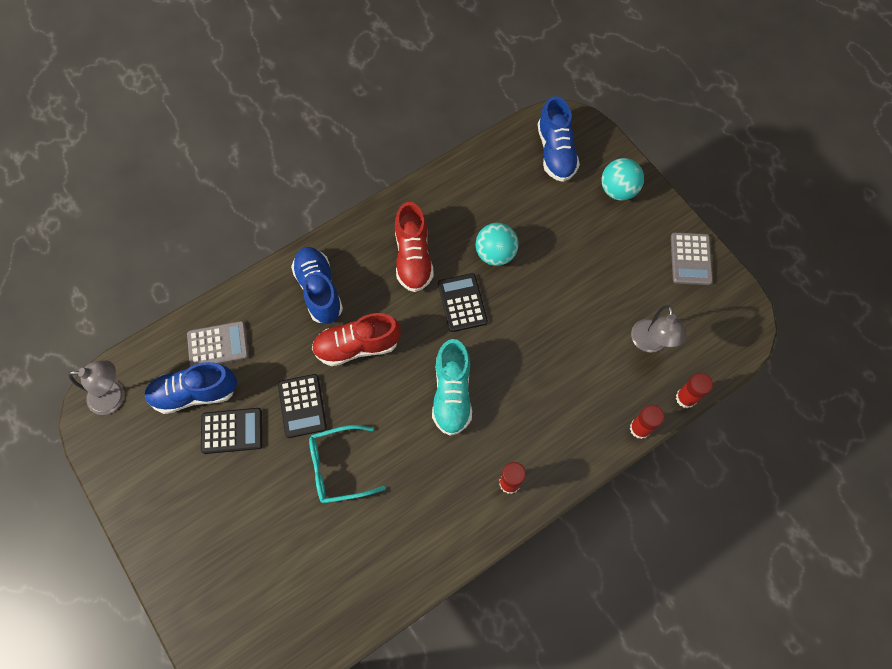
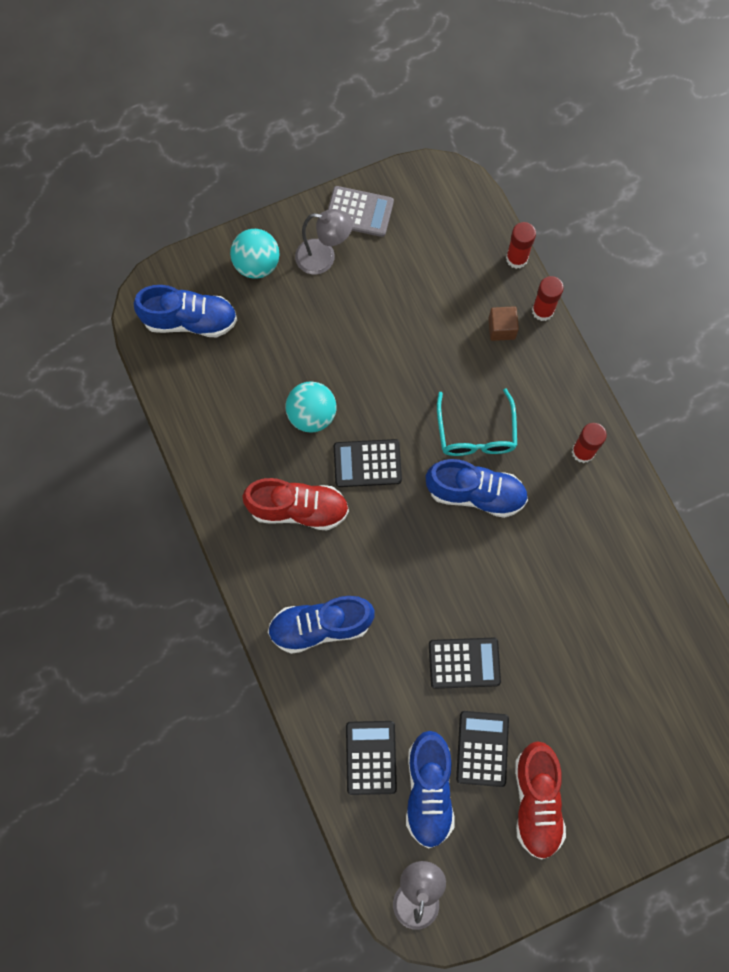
camera: 80 degrees left, 5 degrees up
(218, 345) = (371, 757): grey calculator -> black calculator
(339, 467) = (542, 629): turquoise glasses -> turquoise glasses (476, 432)
(357, 346) = (401, 590): red shoe -> red shoe (536, 801)
(452, 394) = (476, 493): turquoise shoe -> blue shoe
(612, 394) = (501, 328): none -> brown cube
(650, 343) = (450, 278): grey lamp -> grey lamp (324, 258)

